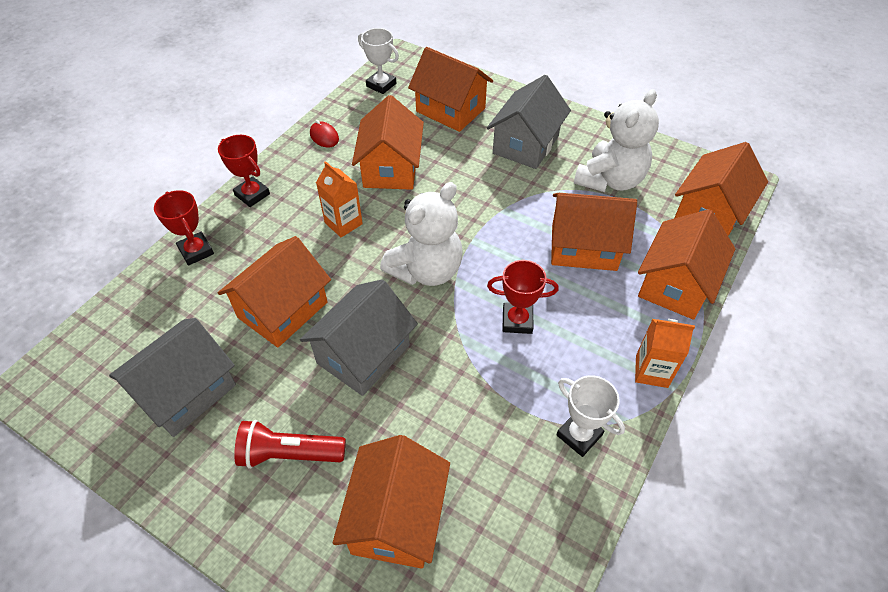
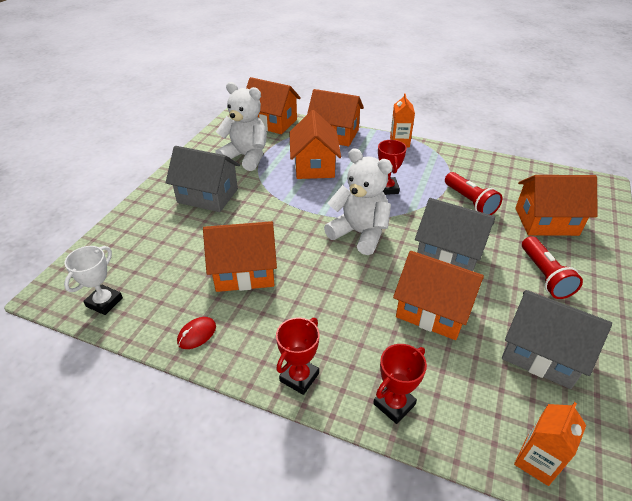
camera: 100 degrees left, 10 degrees down
(343, 223) = (323, 291): orange carton -> orange carton (536, 461)
(450, 110) = (156, 243): orange house -> none
(468, 421) = (469, 201): none -> red flashlight
(579, 435) = (453, 163): white trophy -> none

